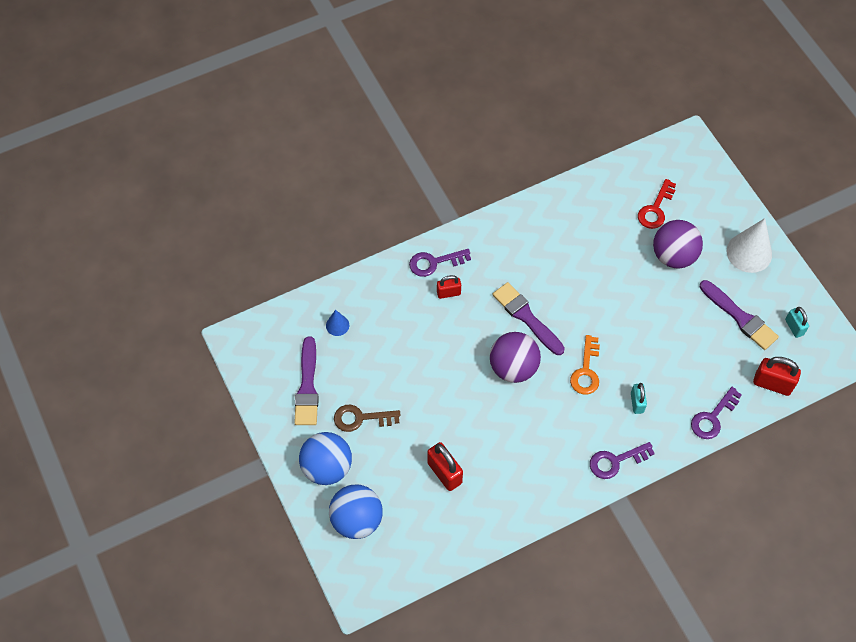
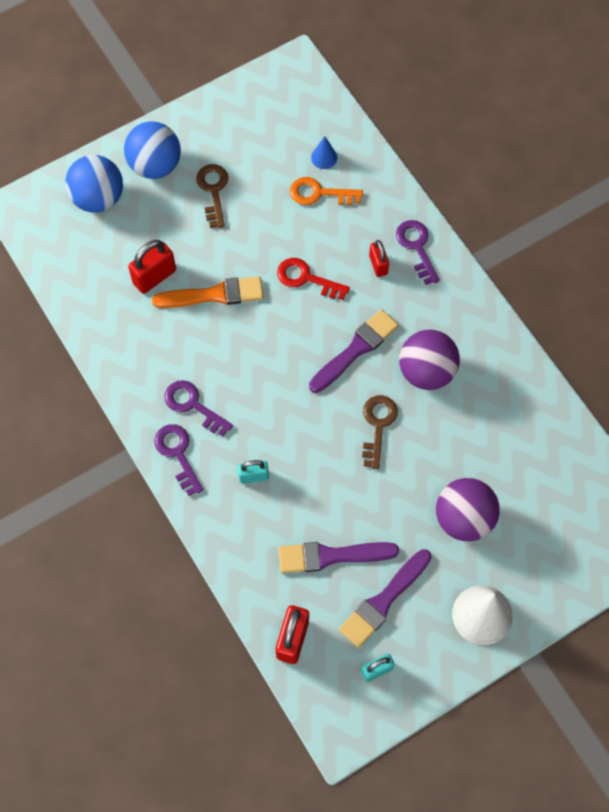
camera: 85 degrees right, 5 degrees up
(307, 386) = (247, 137): purple brush -> purple brush (331, 556)
(466, 424) = (214, 294): none -> orange brush
(513, 367) = (288, 339): purple ball -> purple ball (426, 371)
(586, 371) = (291, 418): orange key -> orange key (319, 193)
(595, 307) = (378, 425): none -> brown key
(655, 209) = (531, 496): red key -> red key (306, 278)
(713, 417) = (241, 565): purple key -> purple key (193, 405)

